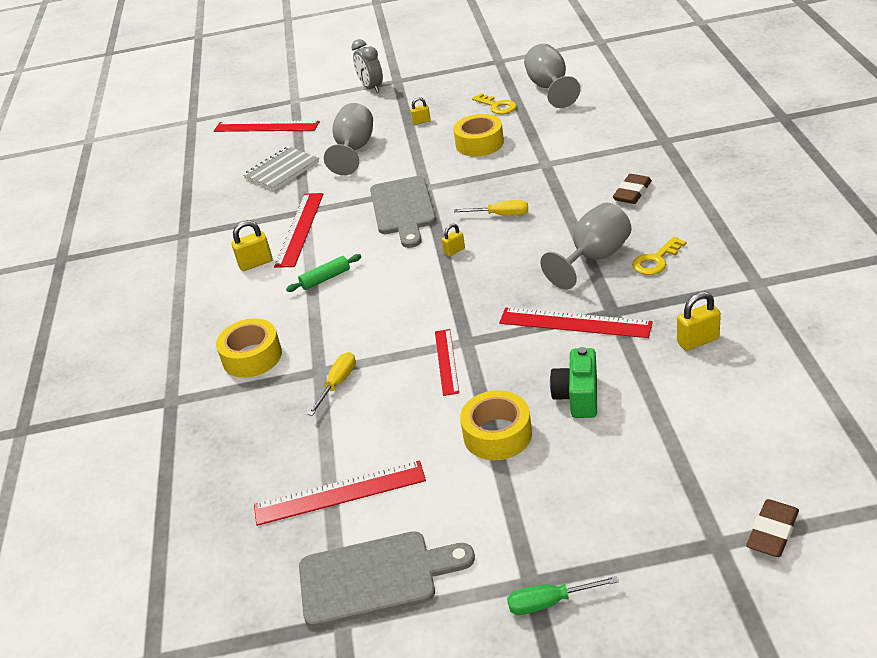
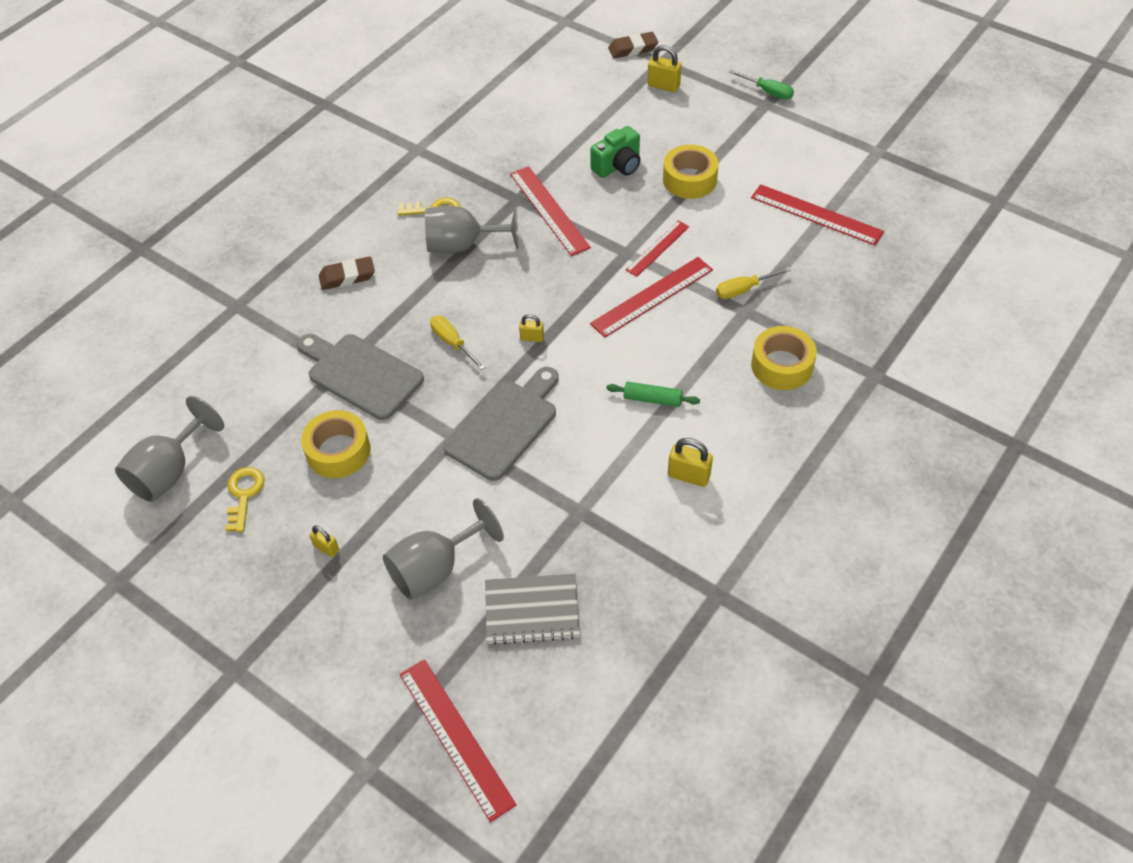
camera: 140 degrees left, 15 degrees up
(299, 229) = (610, 487): red ruler -> red ruler (652, 297)
(371, 88) = (273, 688): grey clock -> none
(375, 578) = (841, 158): grey cutting board -> grey cutting board (361, 374)
(698, 341) = (508, 145): yellow padlock -> yellow padlock (663, 86)

